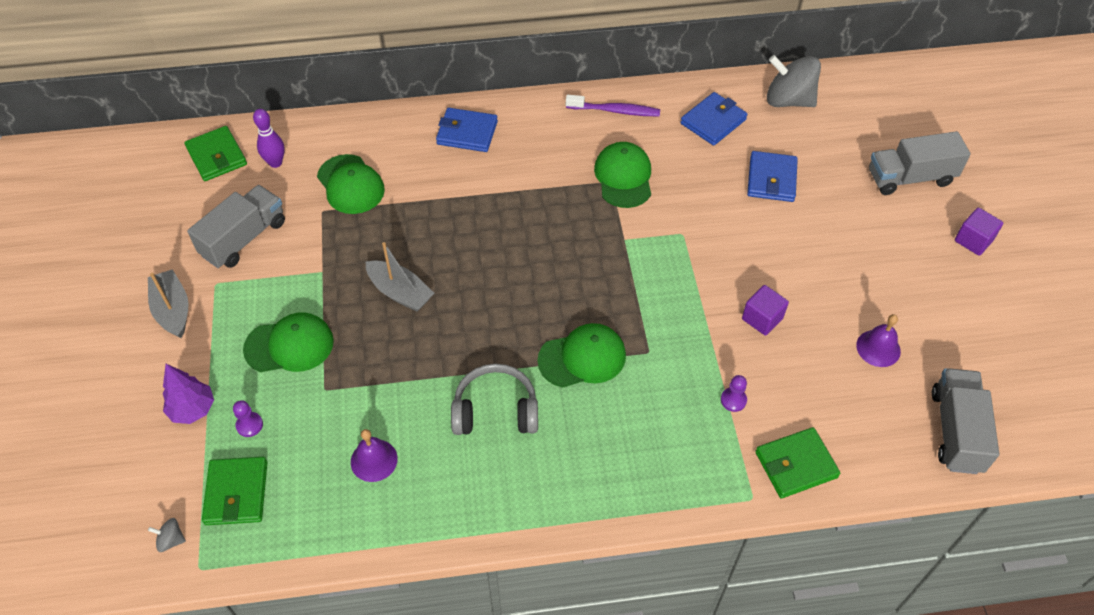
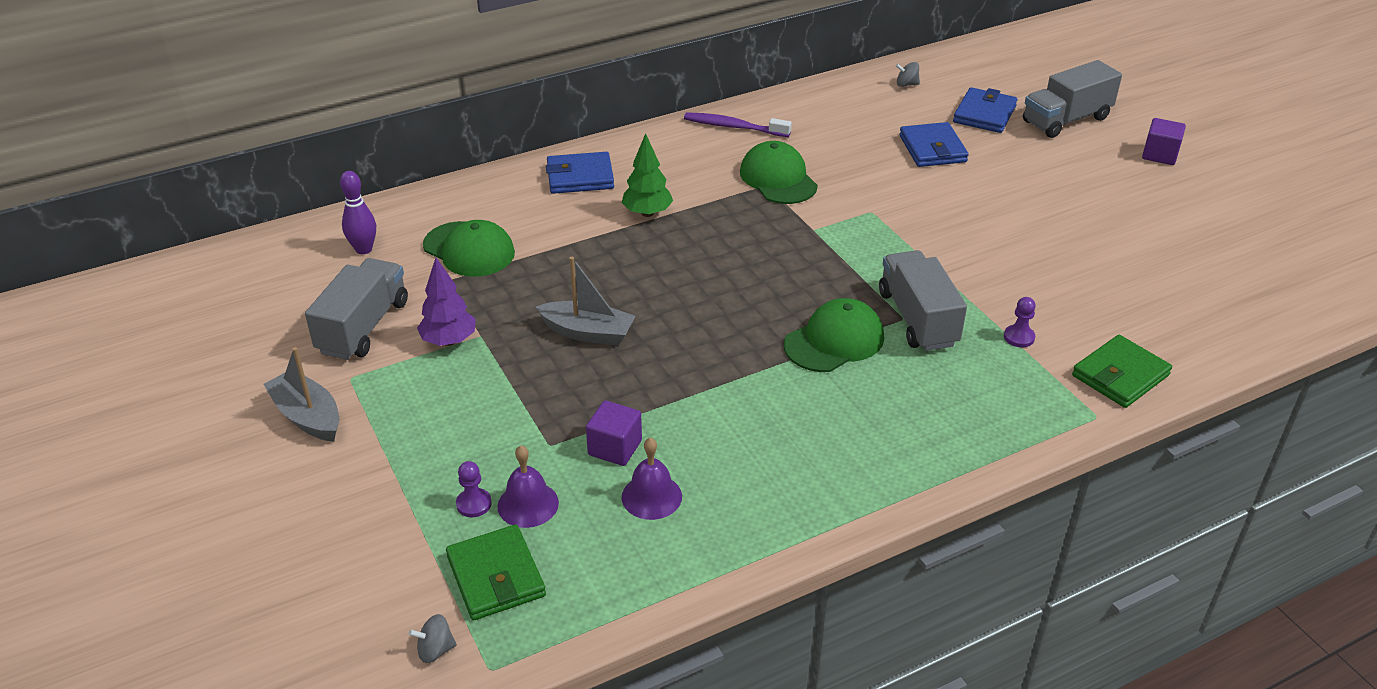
camera: 20 degrees left, 15 degrees down
(193, 409) = (390, 508): purple tree -> purple tree (449, 341)
(217, 156) = (284, 259): green wallet -> none
(289, 345) = (480, 414): green cap -> none
(495, 411) = (767, 412): grey headphones -> none
(501, 185) = (647, 213): none -> green tree
(615, 111) = (733, 127): purple toothbrush -> purple toothbrush turned 150 degrees counterclockwise
(713, 121) = (842, 115): blue wallet -> blue wallet (984, 114)
(762, 318) = (1001, 262): purple cube -> purple cube (615, 448)
(788, 100) = (906, 84): grey spinning top -> grey spinning top, size x0.42
(878, 348) = (1132, 259): purple bell -> purple bell (528, 504)
(955, 431) = (1253, 307): grey truck -> grey truck (917, 319)

